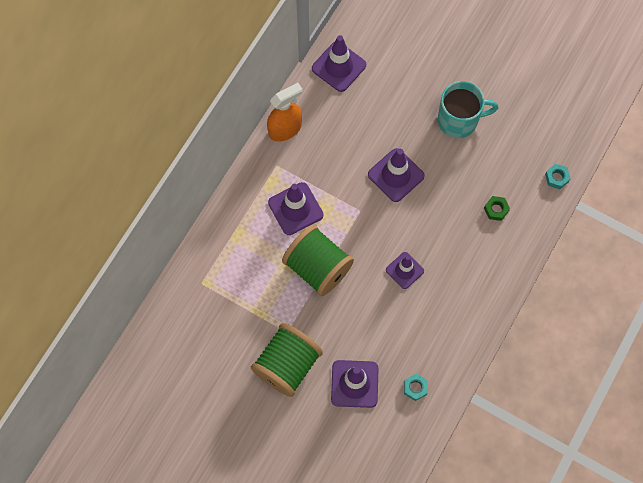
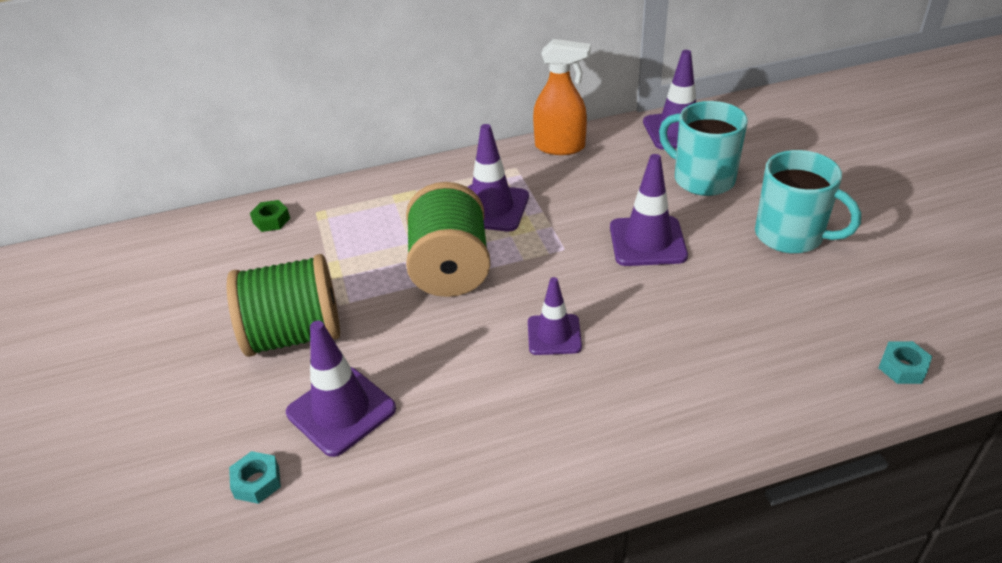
camera: 45 degrees right, 30 degrees down
(385, 103) = (702, 179): none -> turquoise mug
(415, 388) = (411, 477): turquoise nut -> turquoise nut (257, 482)
(496, 209) = (761, 348): green nut -> green nut (271, 220)

